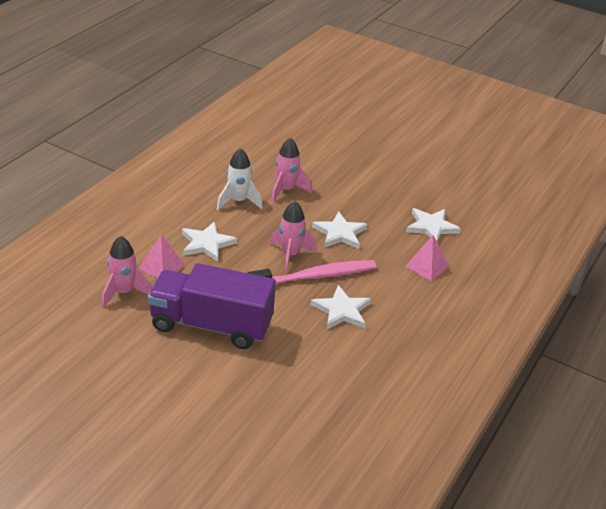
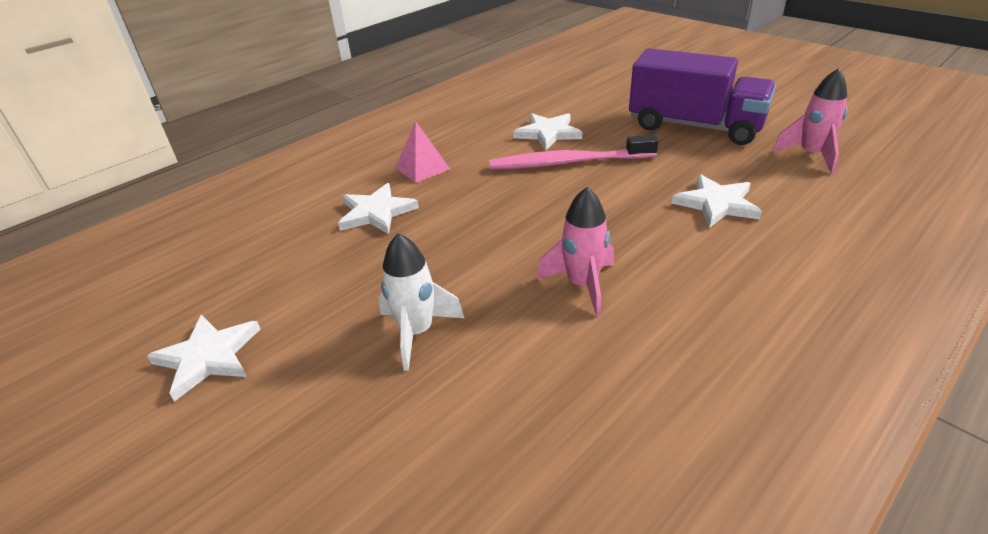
camera: 160 degrees left, 0 degrees up
(162, 266) = (773, 179): pink pyramid -> none
(238, 201) = (672, 267): white rocket -> white rocket (417, 332)
(290, 255) = (595, 185): pink rocket -> none
(340, 233) = (515, 209): white star -> white star (208, 357)

